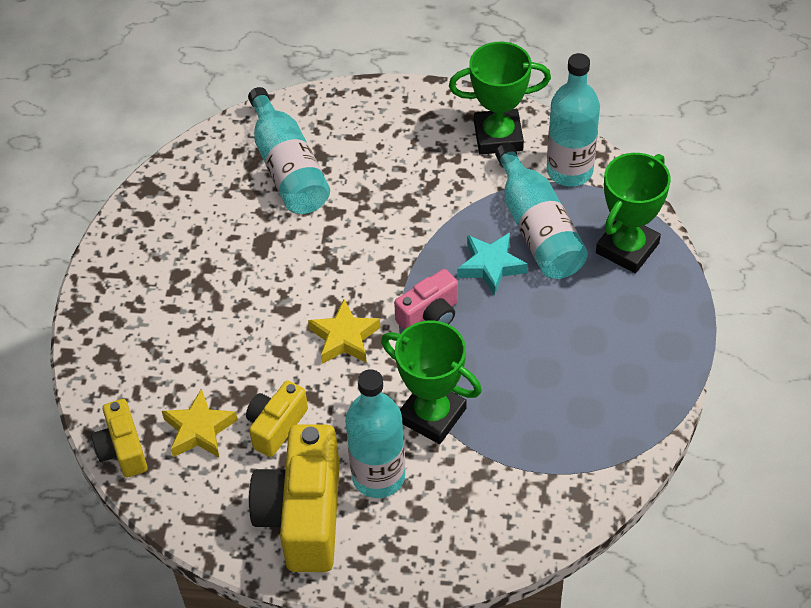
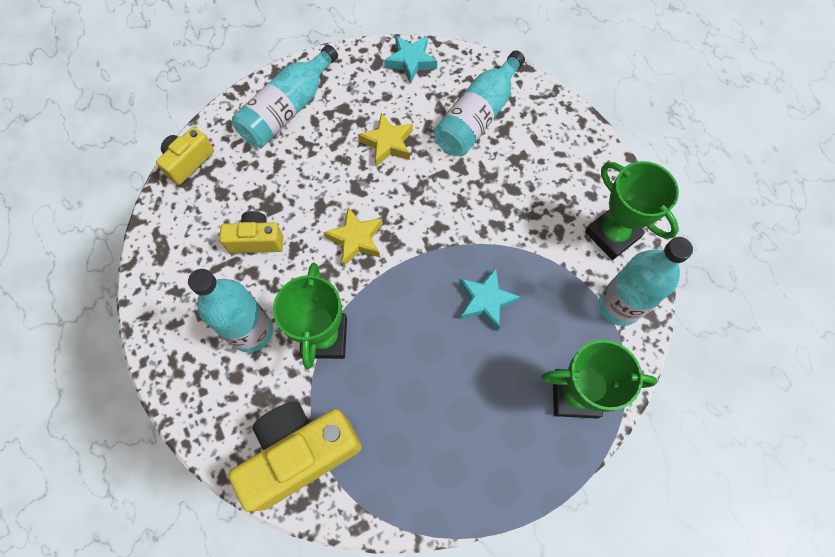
camera: 55 degrees right, 15 degrees up
(171, 188) = (410, 61): none -> turquoise star
(199, 430) = (227, 196): yellow star -> yellow star (387, 143)
(303, 515) = (193, 301): yellow camera -> yellow camera (301, 454)
(430, 315) = (412, 284): pink camera -> none
(537, 229) = (544, 314): turquoise bottle -> turquoise bottle (288, 109)

